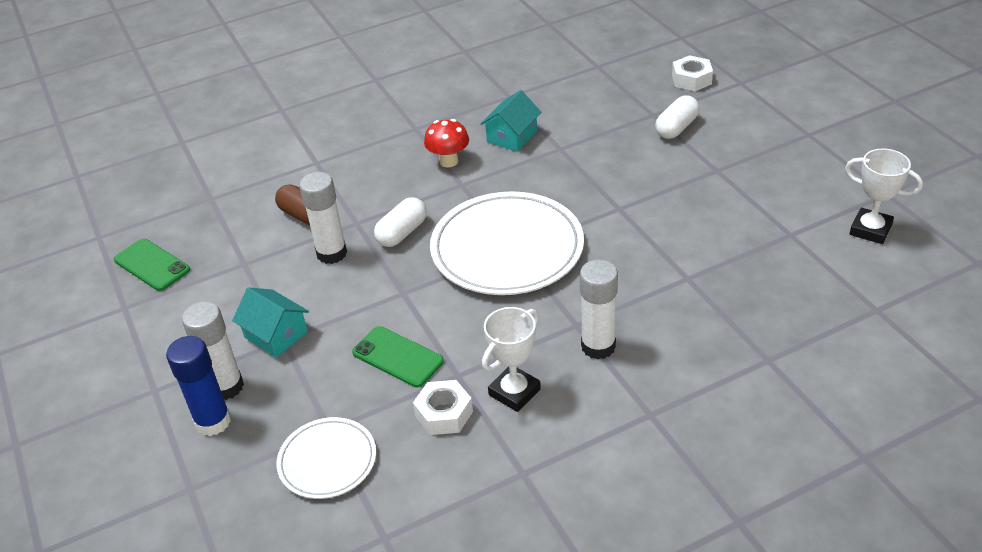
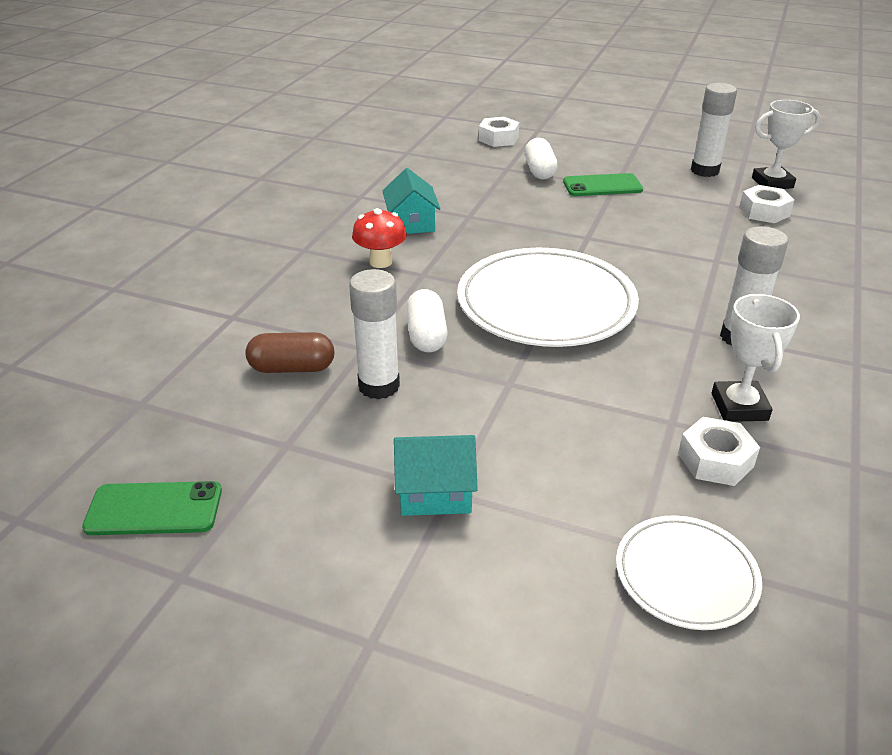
camera: 45 degrees left, 5 degrees down
(213, 422) = (501, 626): blue glue stick -> none
(226, 387) = (459, 578): white glue stick -> white glue stick (704, 171)
(398, 357) = (594, 438): green phone -> green phone (602, 186)
(809, 254) = (764, 212): none -> white nut

